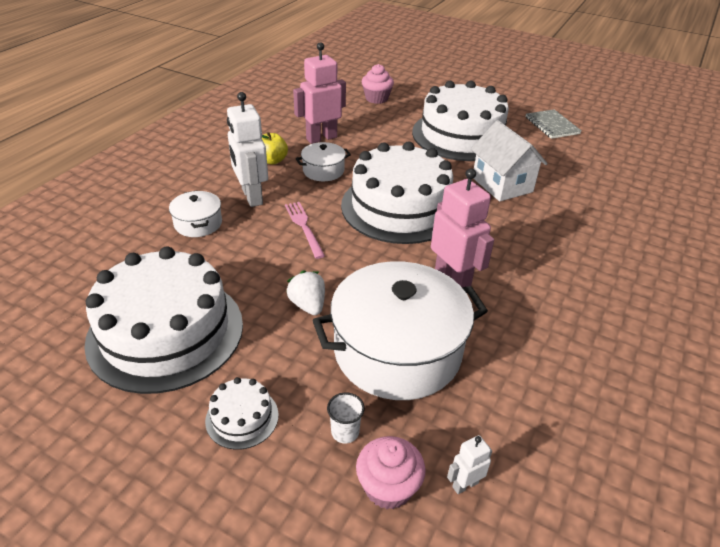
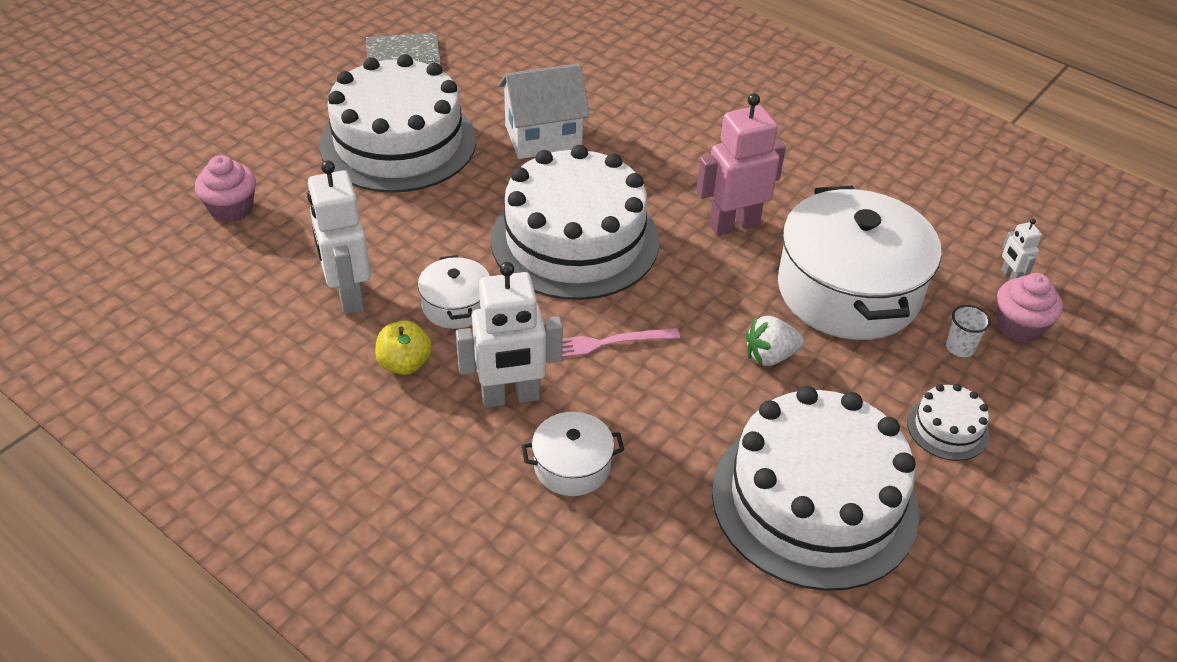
camera: 80 degrees left, 5 degrees up
(321, 138) = (348, 295): pink robot -> white robot

